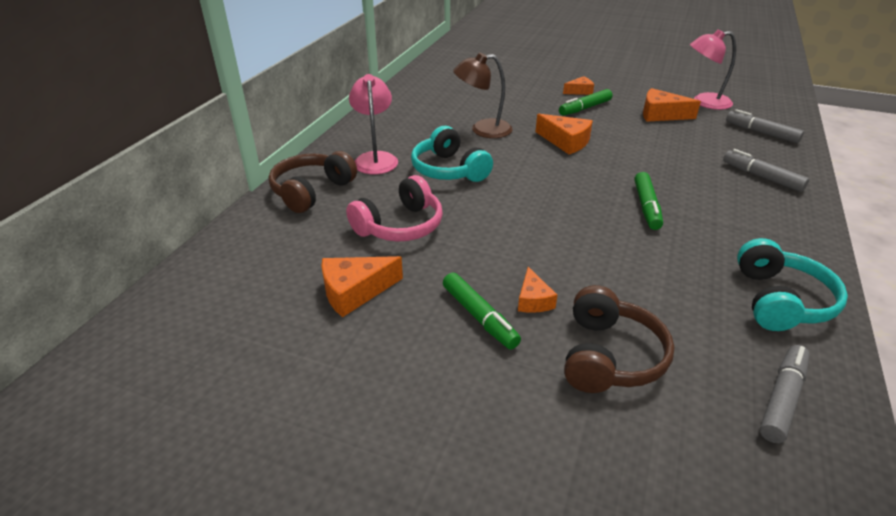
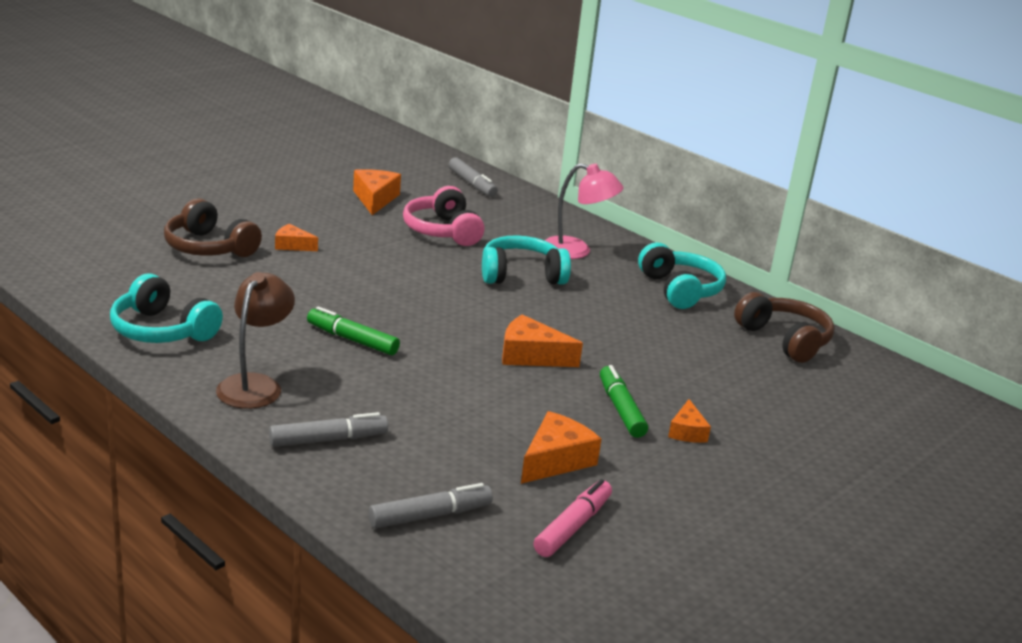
camera: 110 degrees right, 10 degrees down
(312, 191) = (534, 215): brown headphones -> brown headphones (784, 340)
(403, 115) = (679, 290): none -> turquoise headphones
(479, 317) = (299, 225): green marker -> none
(483, 130) = (603, 320): brown lamp -> brown lamp (255, 385)
(566, 142) = (531, 356): orange cheese -> orange cheese turned 45 degrees clockwise
(704, 102) = (573, 526): pink lamp -> pink marker
(782, 398) = (98, 281): grey marker -> grey marker (472, 184)

